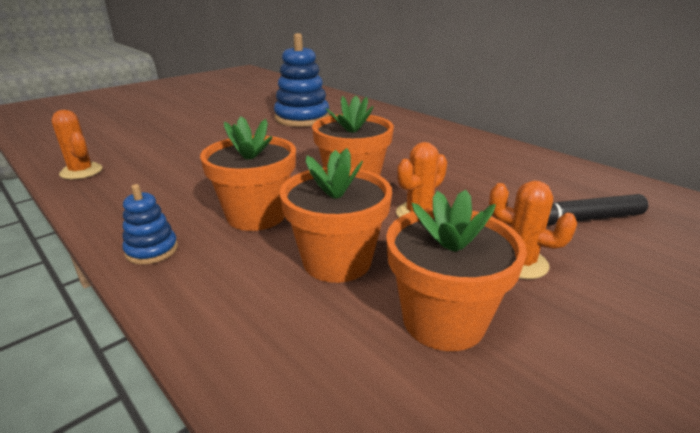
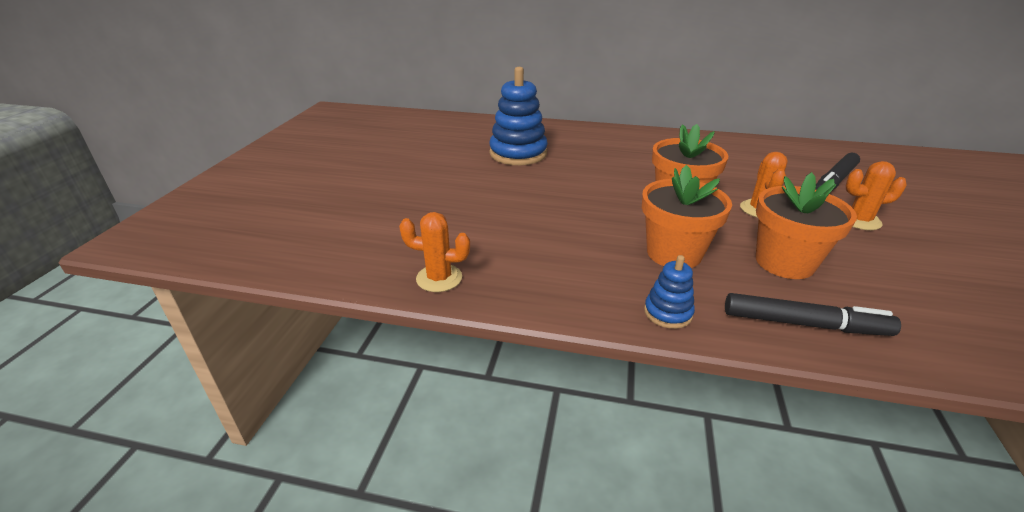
camera: 35 degrees left, 5 degrees up
(232, 313) = (804, 324): none -> black marker
(443, 320) = (892, 271): orange flower pot -> none

